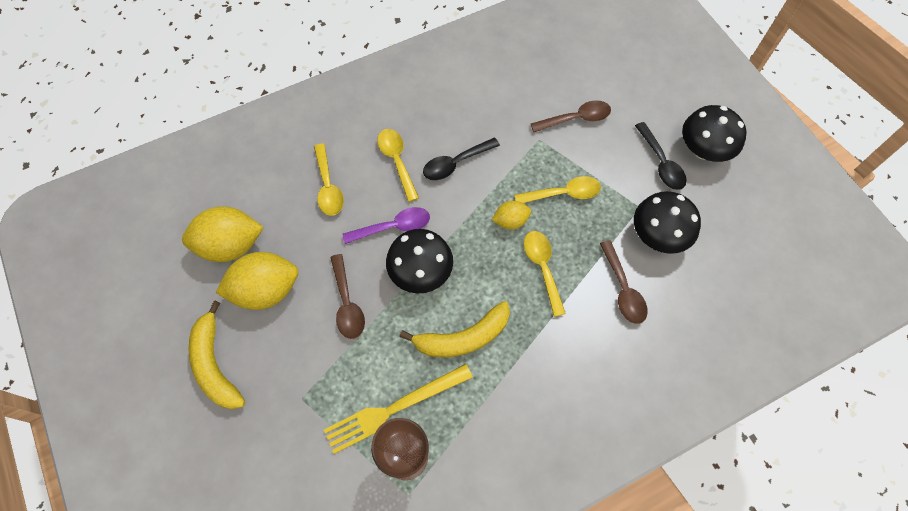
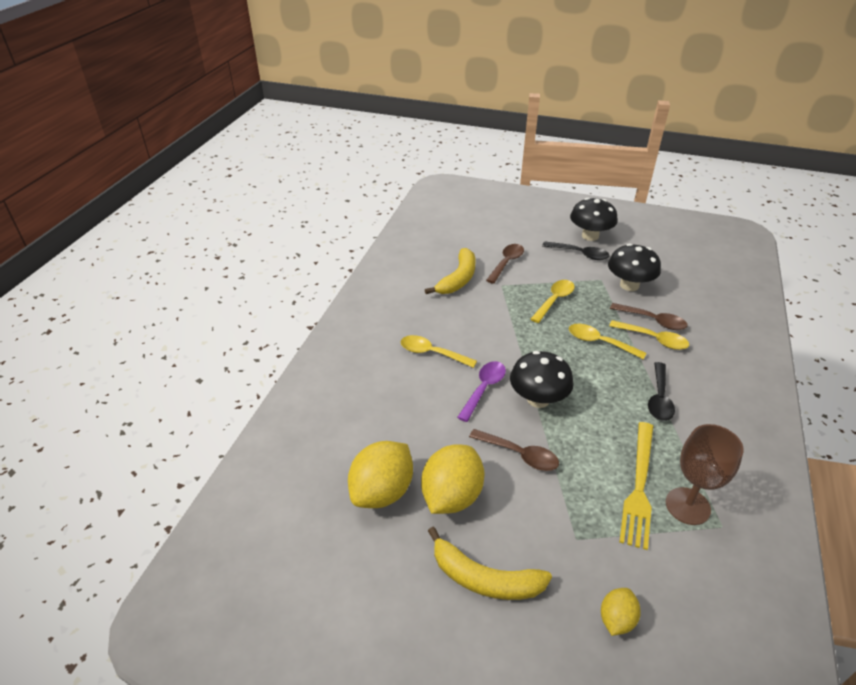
camera: 45 degrees left, 25 degrees down
(328, 187) = (405, 400): yellow spoon -> yellow spoon (653, 339)
(455, 163) = (471, 329): black spoon -> black spoon (659, 398)
(463, 338) = (615, 412): yellow banana -> yellow banana (458, 279)
(510, 221) = (547, 333): yellow lemon -> yellow lemon (616, 619)

